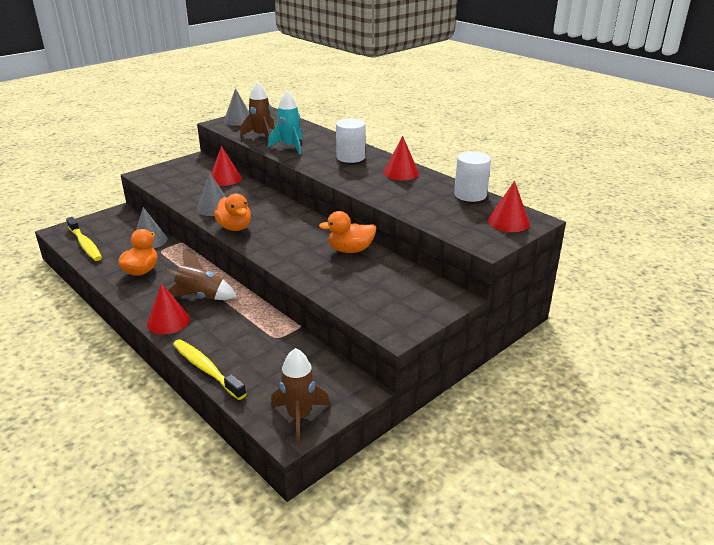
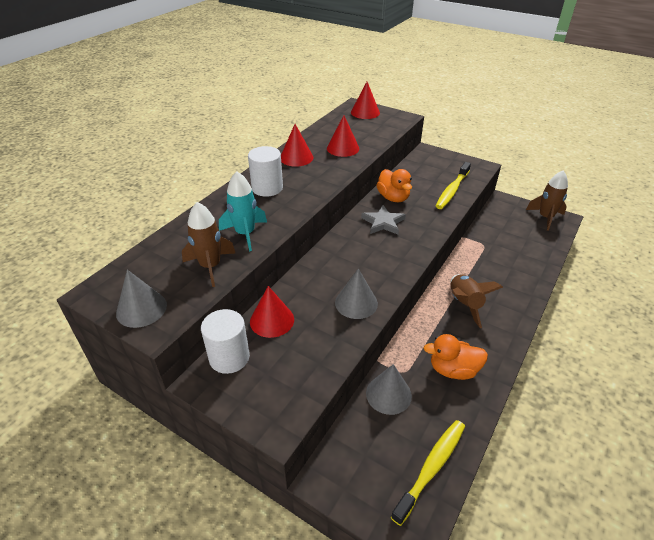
camera: 105 degrees left, 10 degrees up
(168, 321) = (512, 312): red cone -> red cone (343, 148)
(206, 369) = (544, 268): yellow toothbrush -> yellow toothbrush (452, 190)
(235, 227) = (392, 272): orange duck -> none
(309, 236) = (383, 222): none -> grey star
(470, 195) = (328, 126): white cylinder -> white cylinder (229, 357)

